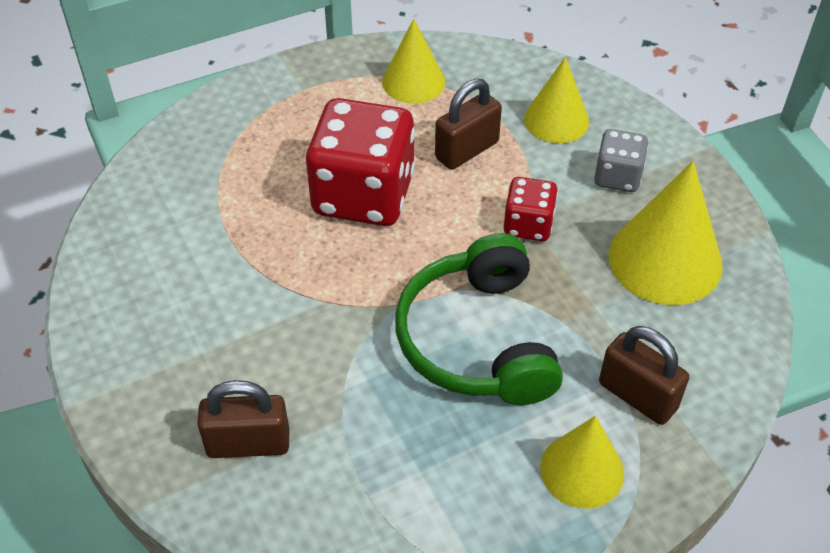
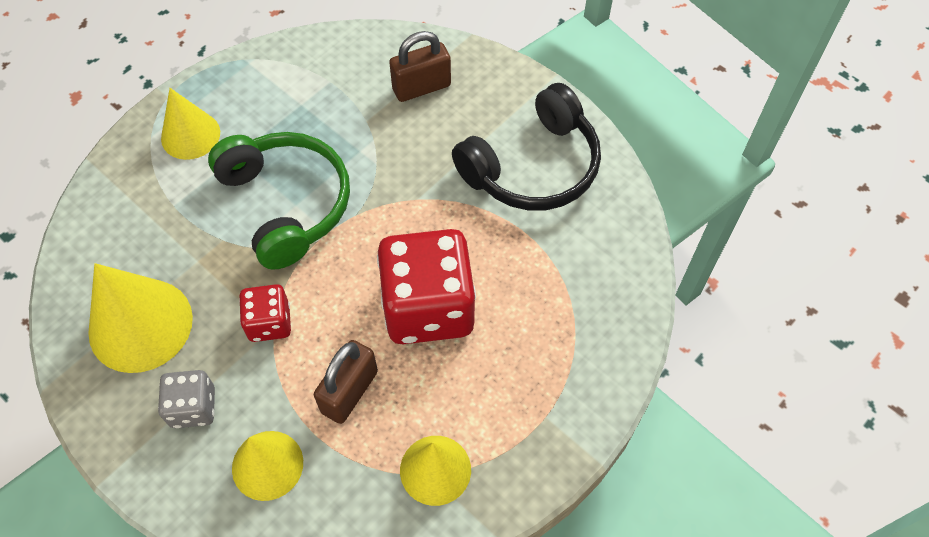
camera: 160 degrees right, 10 degrees up
(174, 297) = (533, 167): none -> black headphones
(637, 396) = (155, 197): brown padlock -> none

